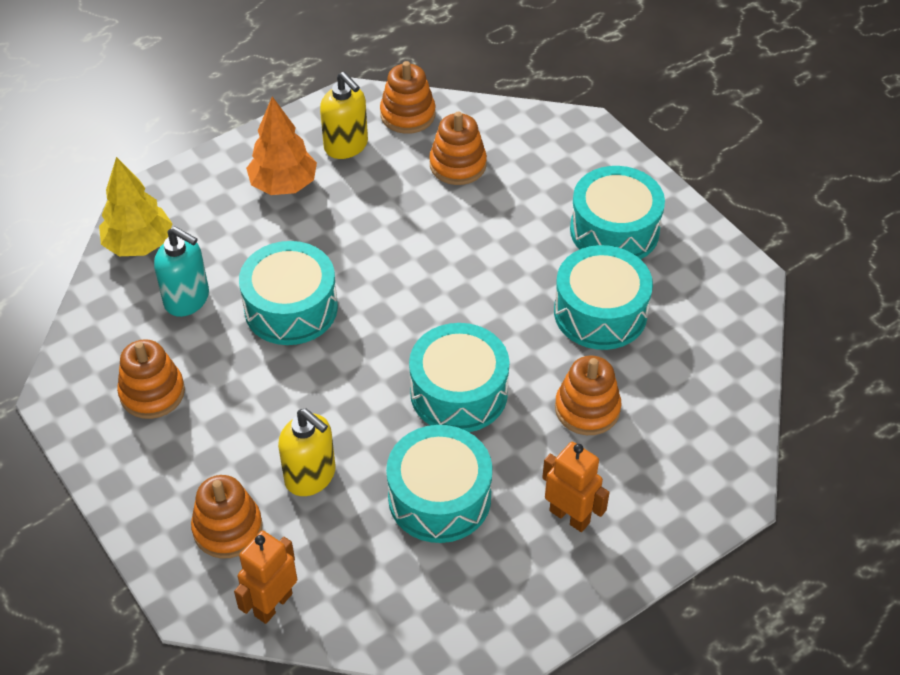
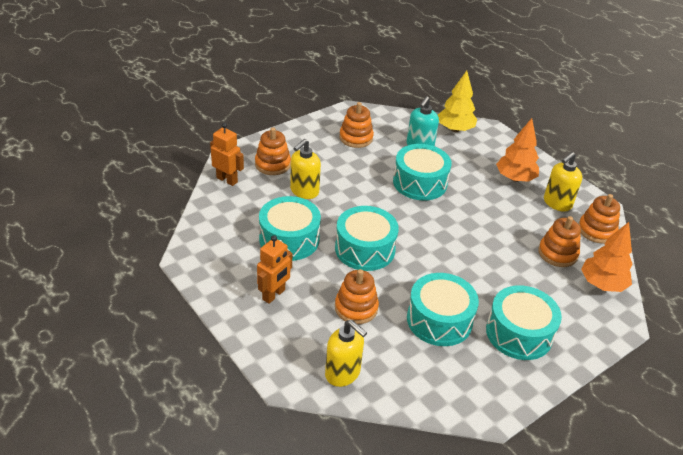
camera: 85 degrees right, 10 degrees down
(516, 131) = (602, 284): none -> orange tree
(711, 429) = (343, 373): none -> yellow soap dispenser

